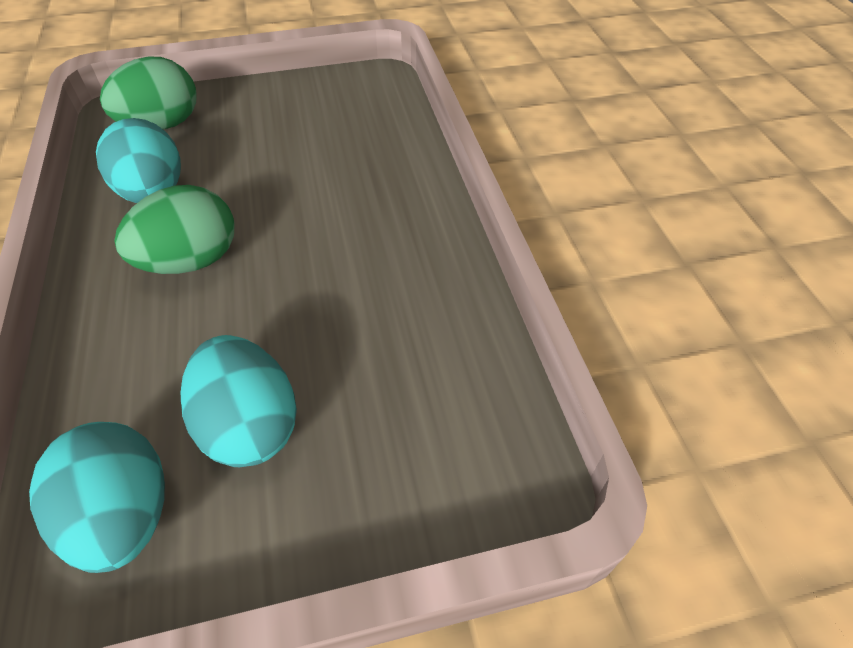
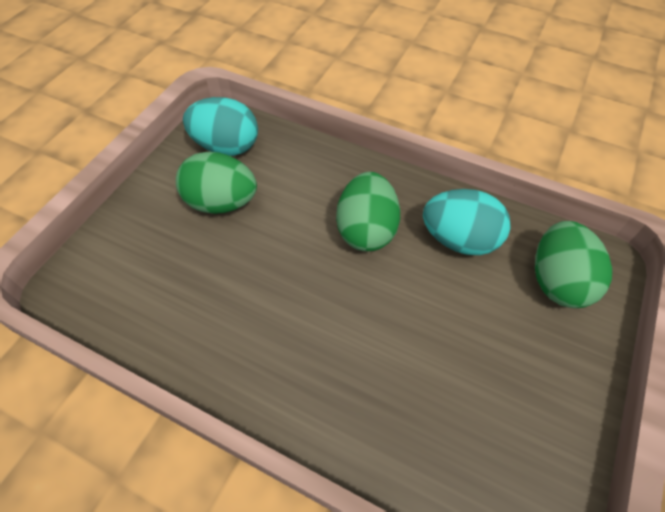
camera: 130 degrees right, 5 degrees up
(250, 424) = (221, 202): turquoise egg -> green egg

